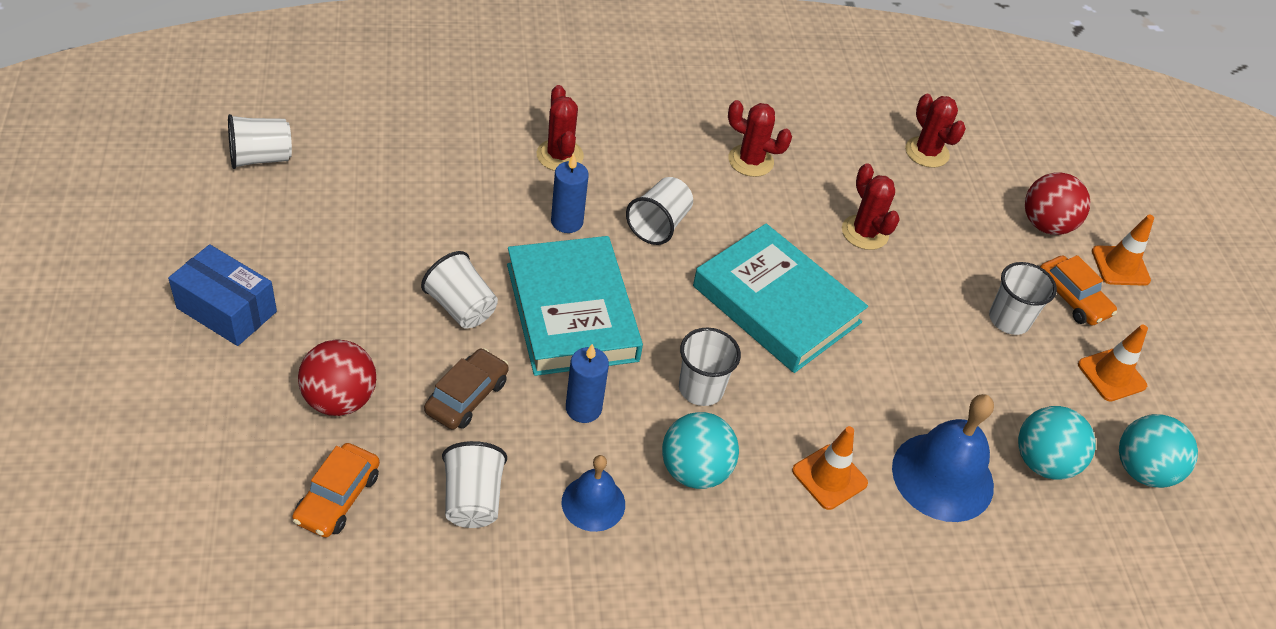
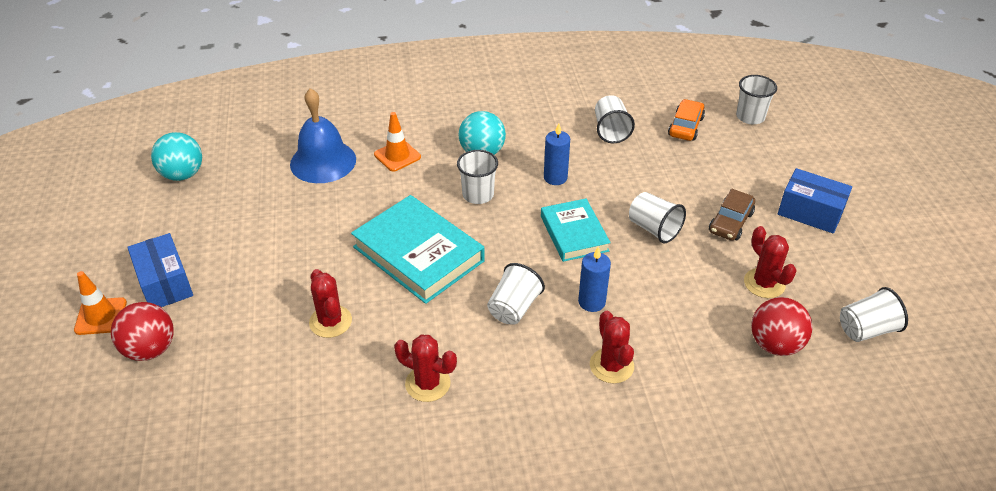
camera: 175 degrees left, 5 degrees down
(340, 399) = (708, 170): red ball -> red ball (775, 344)
(466, 396) = (631, 178): brown car -> brown car (730, 222)
(571, 312) = (574, 233): turquoise book -> turquoise book, size x0.63
(593, 503) = (542, 134): blue bell -> none
(927, 152) = (238, 419): red cactus -> red cactus (764, 283)
(1009, 319) = (230, 261): white cup -> white cup (750, 117)
(1043, 462) = (250, 173): turquoise ball -> none
(1072, 298) = (165, 283): orange car -> blue box
(1111, 375) = (167, 229): orange traffic cone -> none

